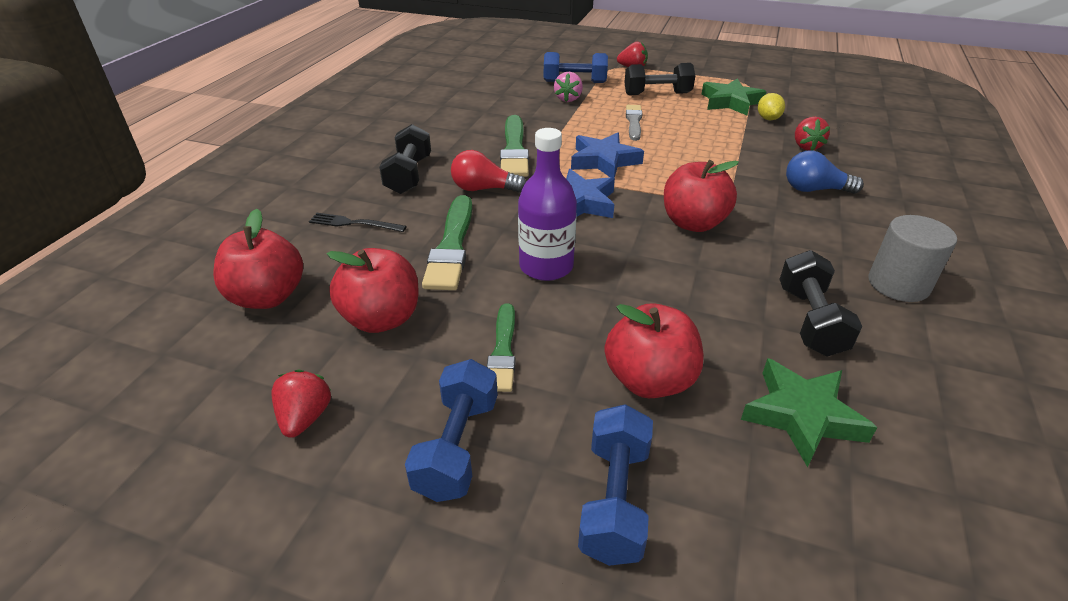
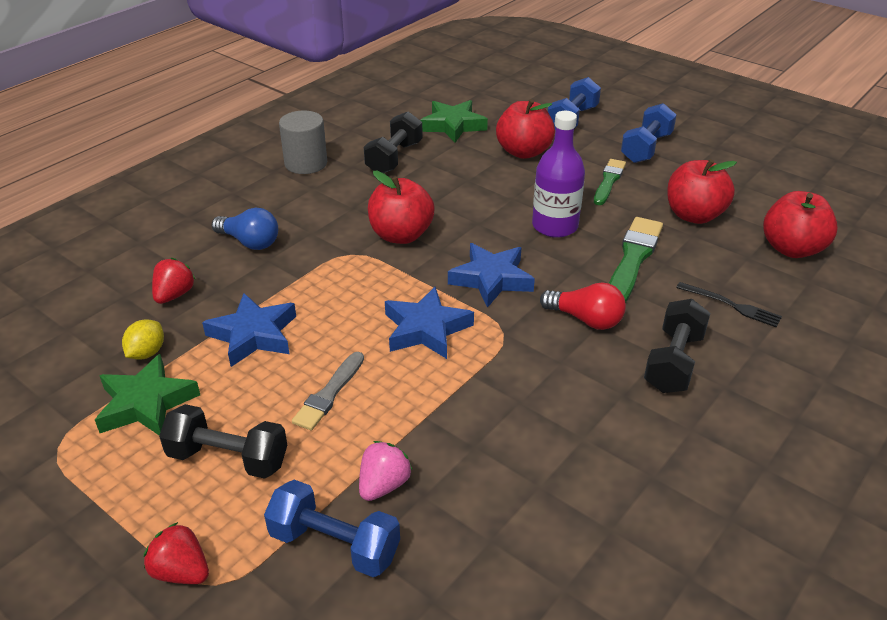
camera: 160 degrees left, 0 degrees up
(305, 417) = (736, 174): red strawberry -> none
(514, 150) = (527, 376): green brush -> none
(717, 137) = (253, 335): none -> blue star

